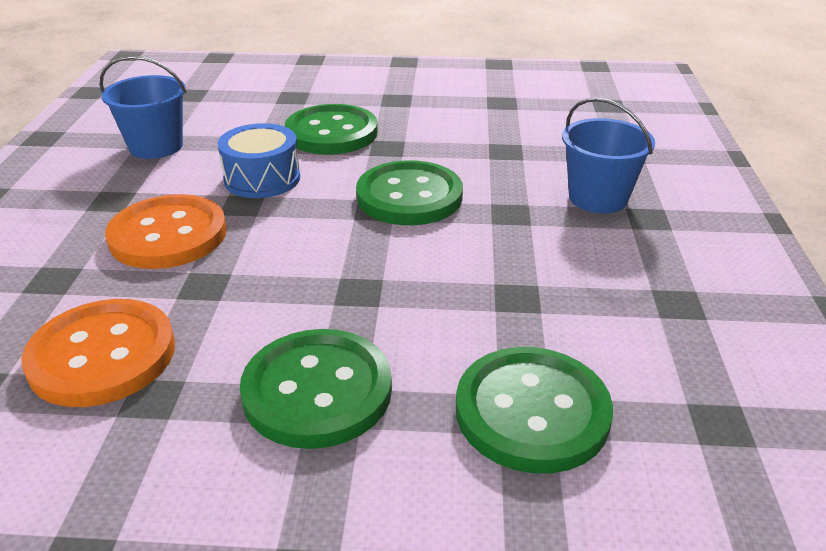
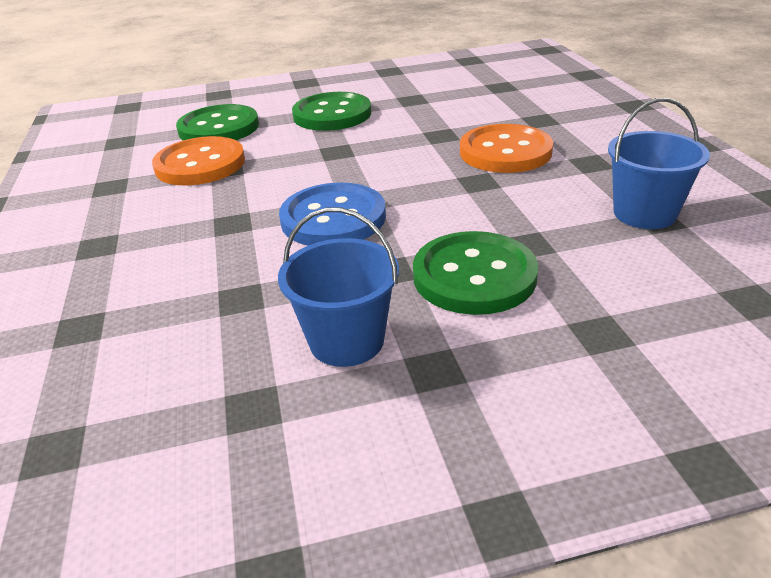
camera: 165 degrees right, 0 degrees up
(102, 355) = (456, 104): orange button -> orange button (200, 164)
(262, 179) = (488, 205): blue drum -> none
(409, 196) = (333, 218): green button -> blue button
(598, 198) = (140, 256): blue bucket -> blue bucket (346, 341)

